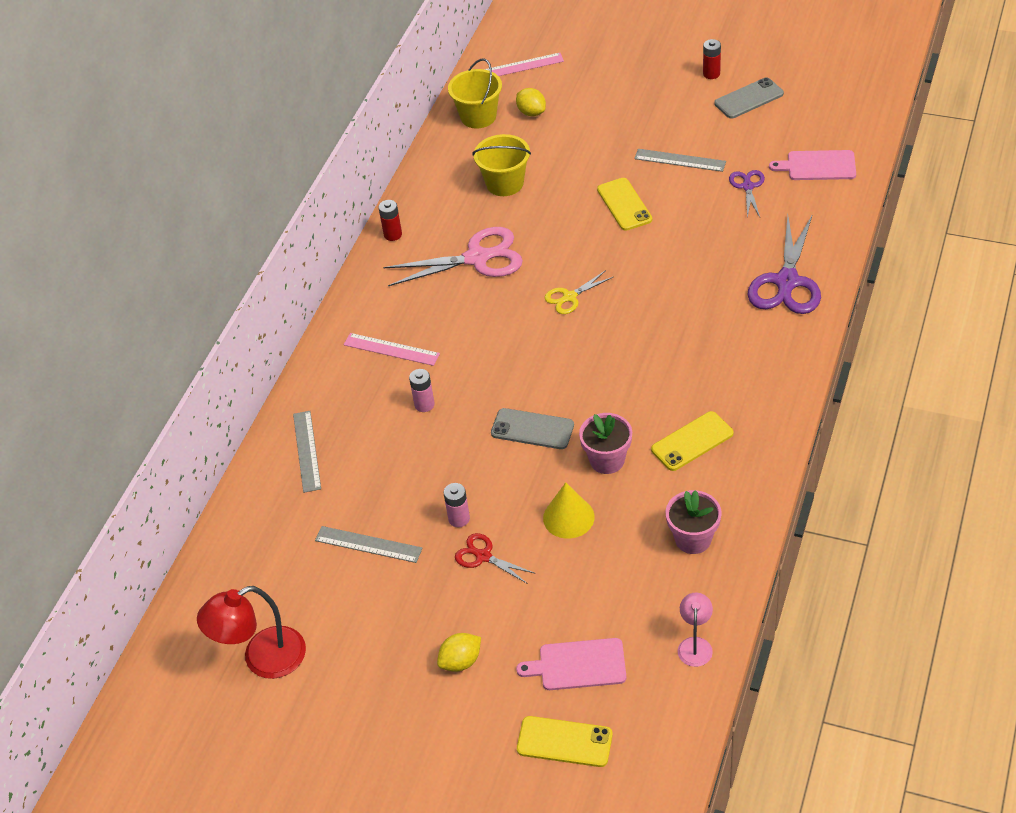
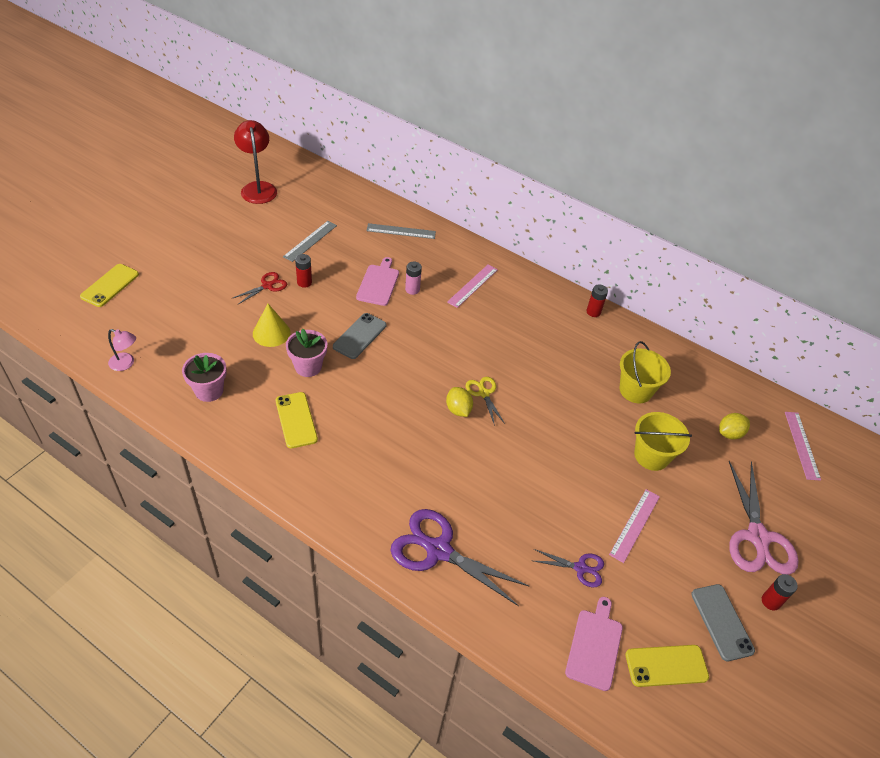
camera: 95 degrees right, 0 degrees up
(459, 519) = (304, 282): pink battery -> red battery
(461, 661) = (198, 258): yellow lemon -> yellow lemon (458, 410)
(477, 258) = (549, 351): pink scissors -> pink scissors (757, 537)
(478, 116) = (730, 396): yellow bucket -> yellow bucket (651, 456)
(578, 665) = (156, 305): pink cutting board -> pink cutting board (378, 283)
(624, 204) = (584, 462): yellow phone -> yellow phone (666, 666)
(680, 160) = (635, 525): grey ruler -> pink ruler

